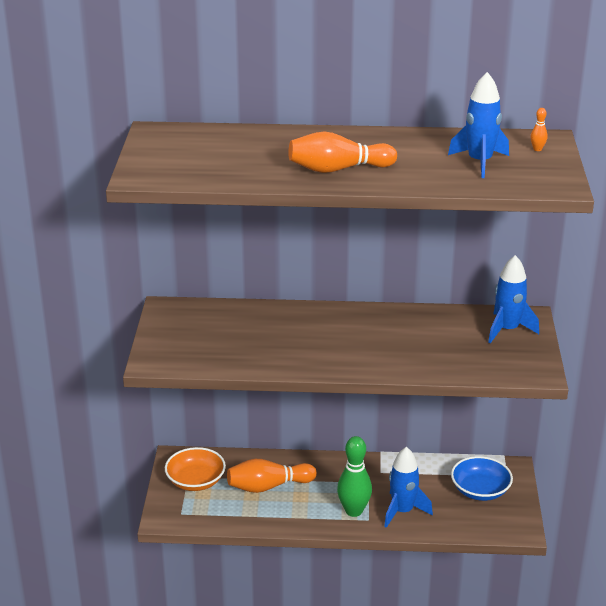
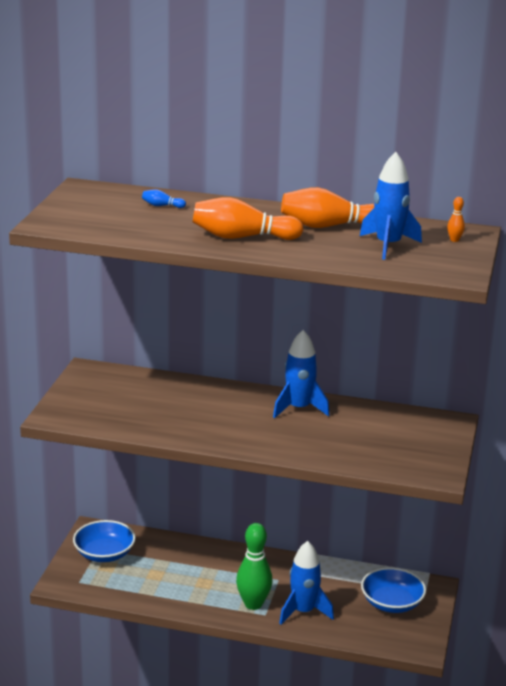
camera: 10 degrees right, 5 degrees down
(196, 481) = (104, 554): orange bowl -> blue bowl
(243, 143) = (162, 206): none -> blue bowling pin
(268, 486) = (175, 569): orange bowling pin -> orange bowling pin (329, 226)
(507, 330) = (423, 430): blue rocket -> blue rocket (299, 408)

